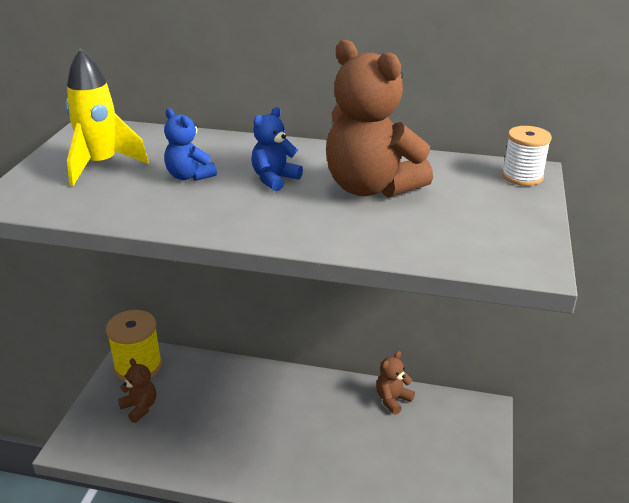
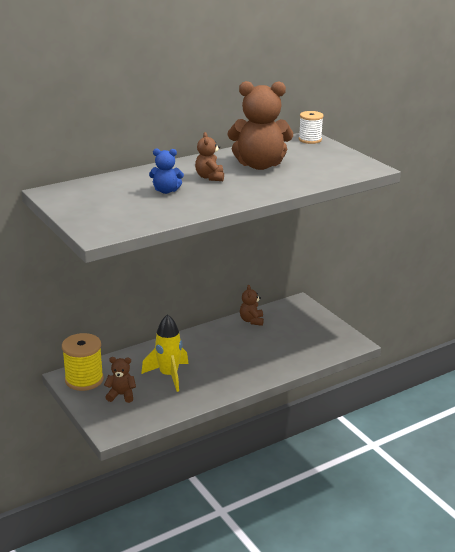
camera: 45 degrees left, 5 degrees down
(101, 165) = (107, 203): yellow rocket -> yellow rocket (169, 375)
(274, 179) = (210, 177): blue teddy bear -> brown teddy bear

